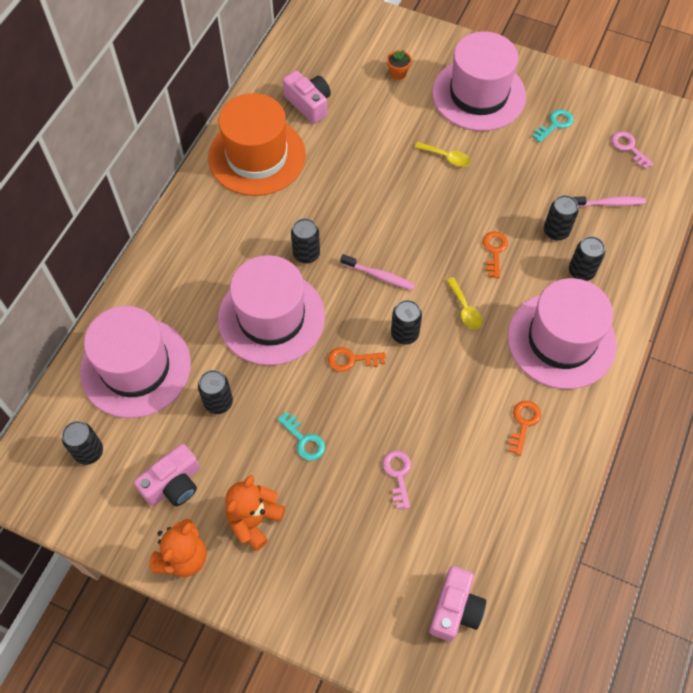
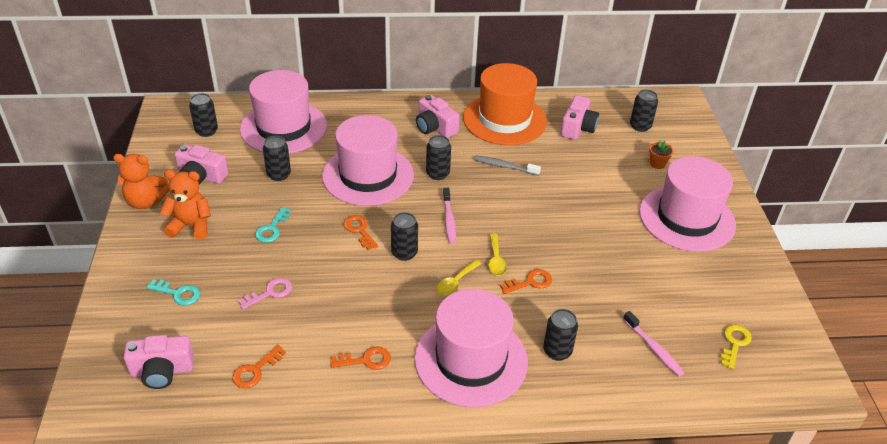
camera: 60 degrees right, 20 degrees down
(230, 222) = (435, 127): none -> pink camera
(329, 193) = (504, 166): none -> grey toothbrush
(446, 157) = (600, 220): yellow spoon -> yellow spoon (496, 260)
(493, 522) = (255, 370): none -> orange key
(555, 124) = (706, 279): turquoise key -> turquoise key (178, 293)
(556, 231) = (587, 318): black can -> black can (640, 126)
(629, 148) = (734, 343): pink key -> yellow key

